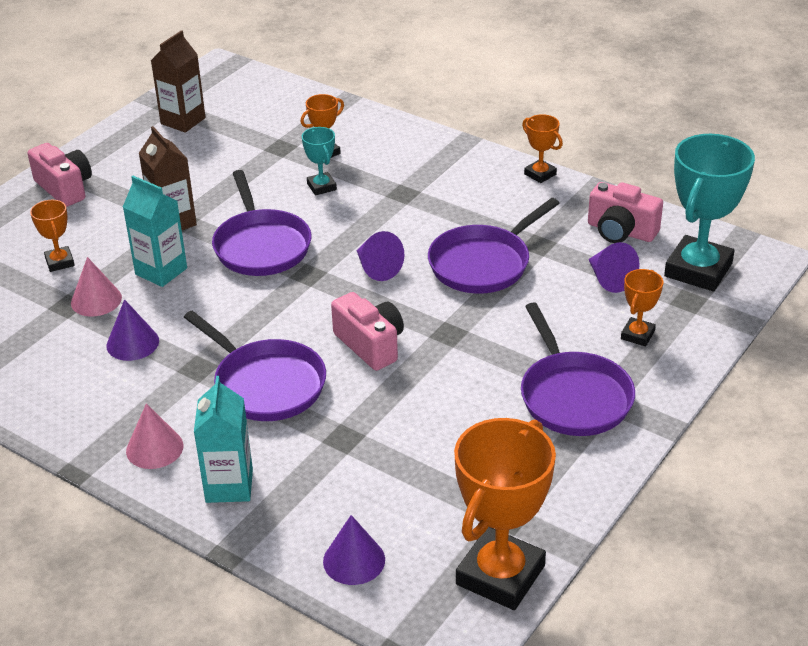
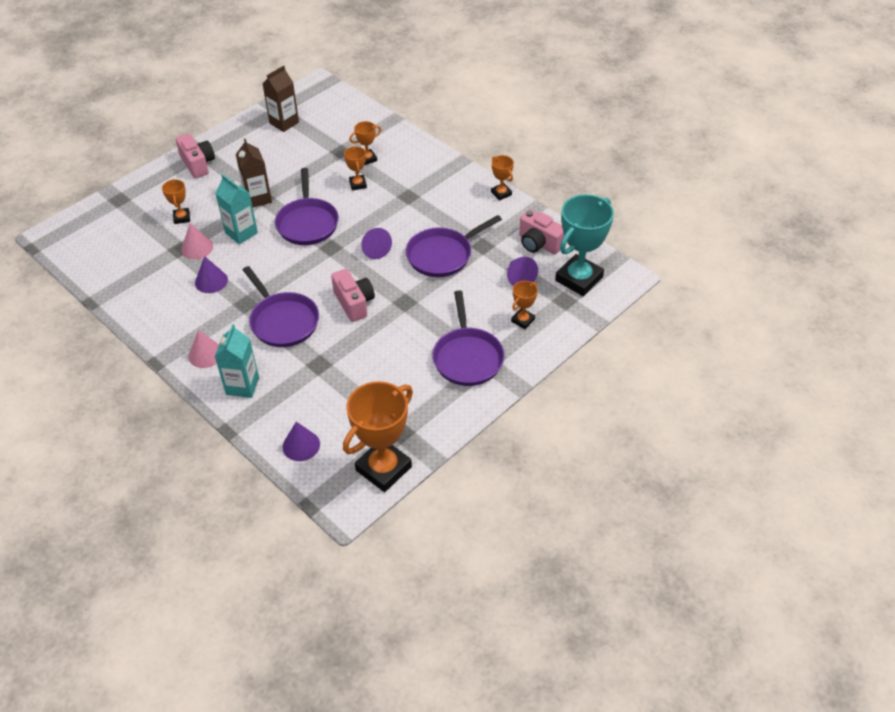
camera: 10 degrees right, 10 degrees up
(321, 187) = (358, 184): turquoise trophy -> orange trophy

